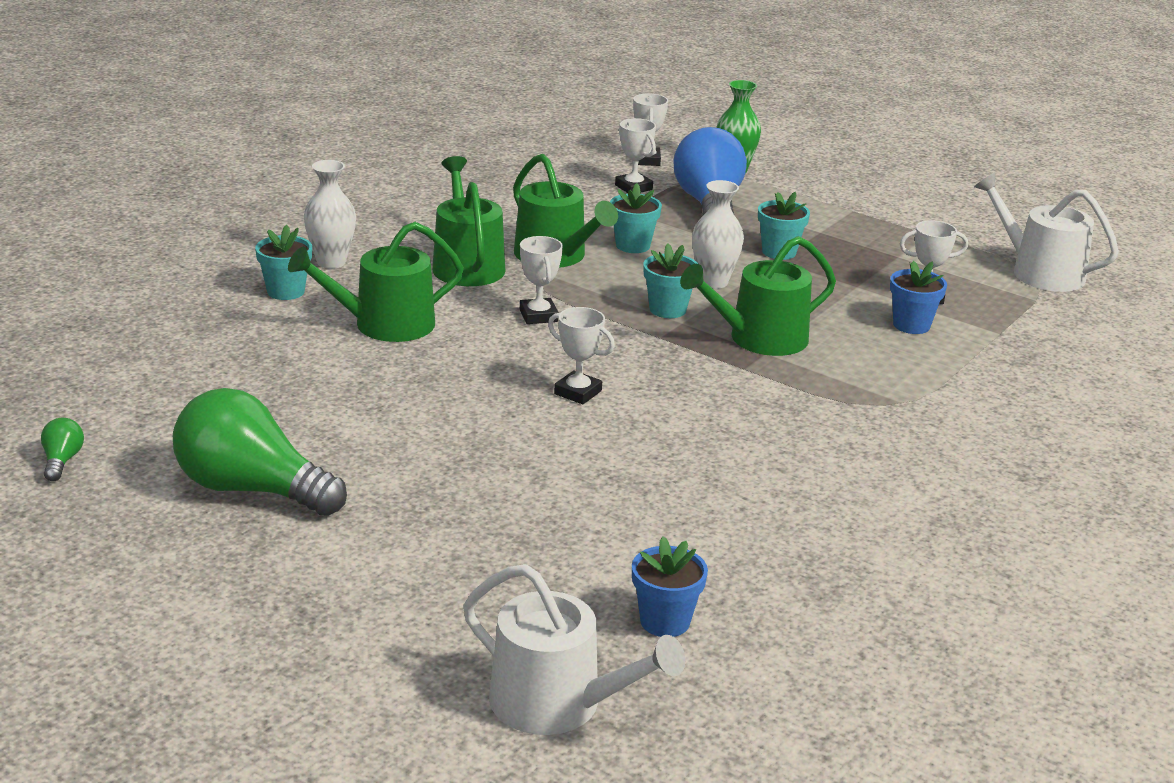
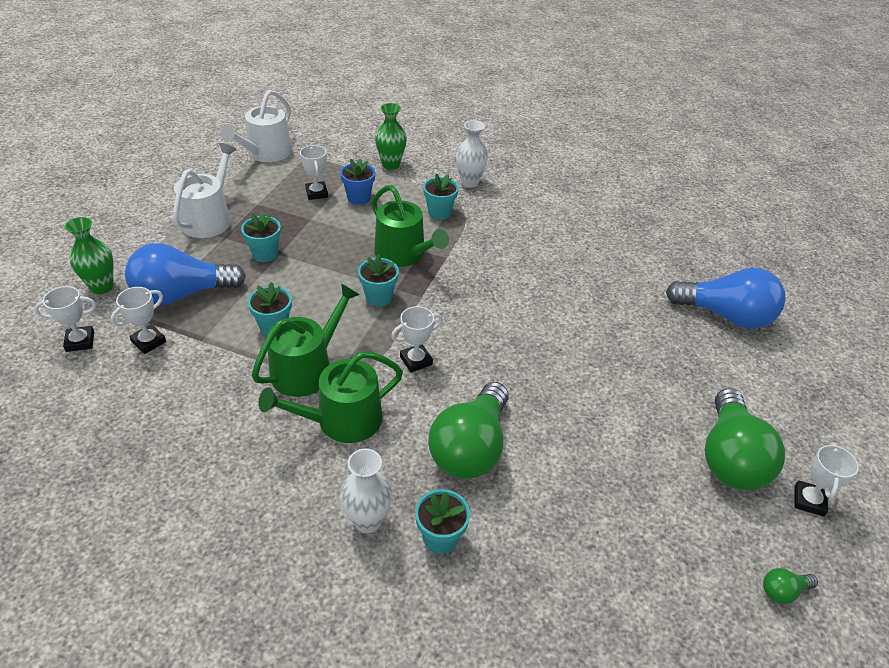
camera: 105 degrees left, 15 degrees up
(384, 325) = (470, 448): green watering can -> green light bulb
(520, 588) = (725, 315): none -> blue light bulb
(557, 704) = (794, 289): white watering can -> white watering can (209, 218)
(578, 392) = (515, 324): white trophy -> white trophy (809, 501)
(665, 621) = (710, 264): blue flower pot -> none
(713, 282) = (326, 280): white vase -> white vase (469, 182)
(865, 382) = (439, 212): none -> turquoise flower pot
(1014, 363) = (391, 165): none -> green vase

